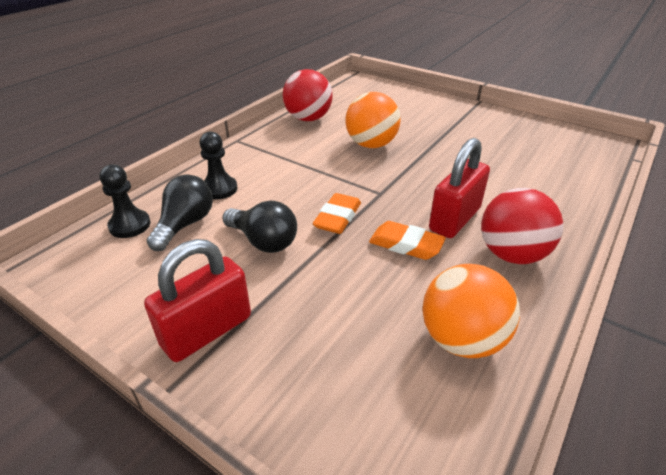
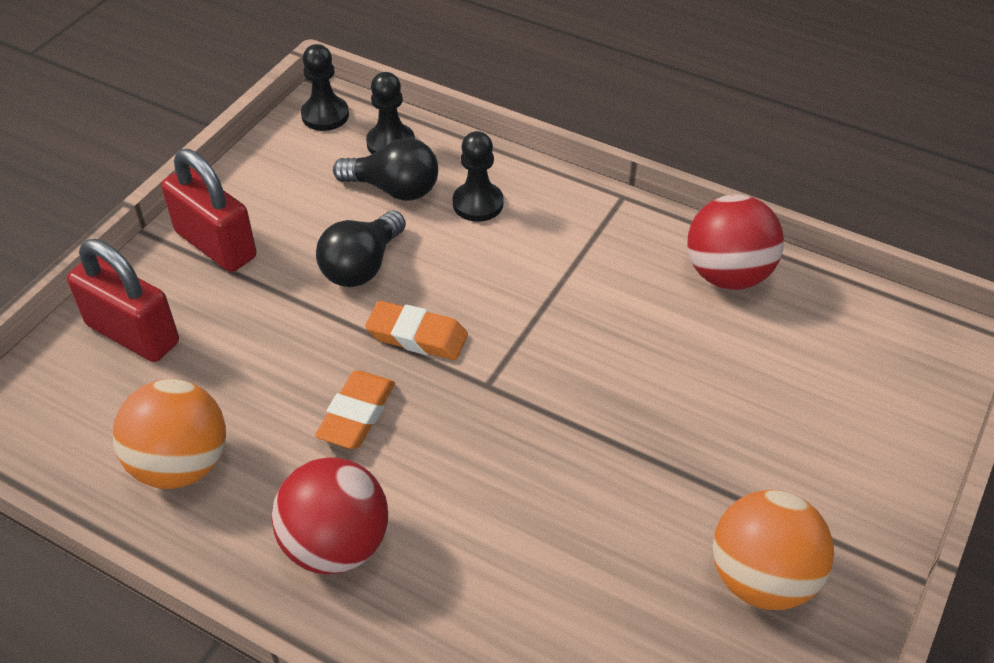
camera: 85 degrees right, 10 degrees up
(65, 261) = (325, 115): none -> black pawn
(371, 145) = (646, 370): orange ball -> orange ball (762, 578)
(454, 219) = (422, 479): red padlock -> red padlock (133, 334)

